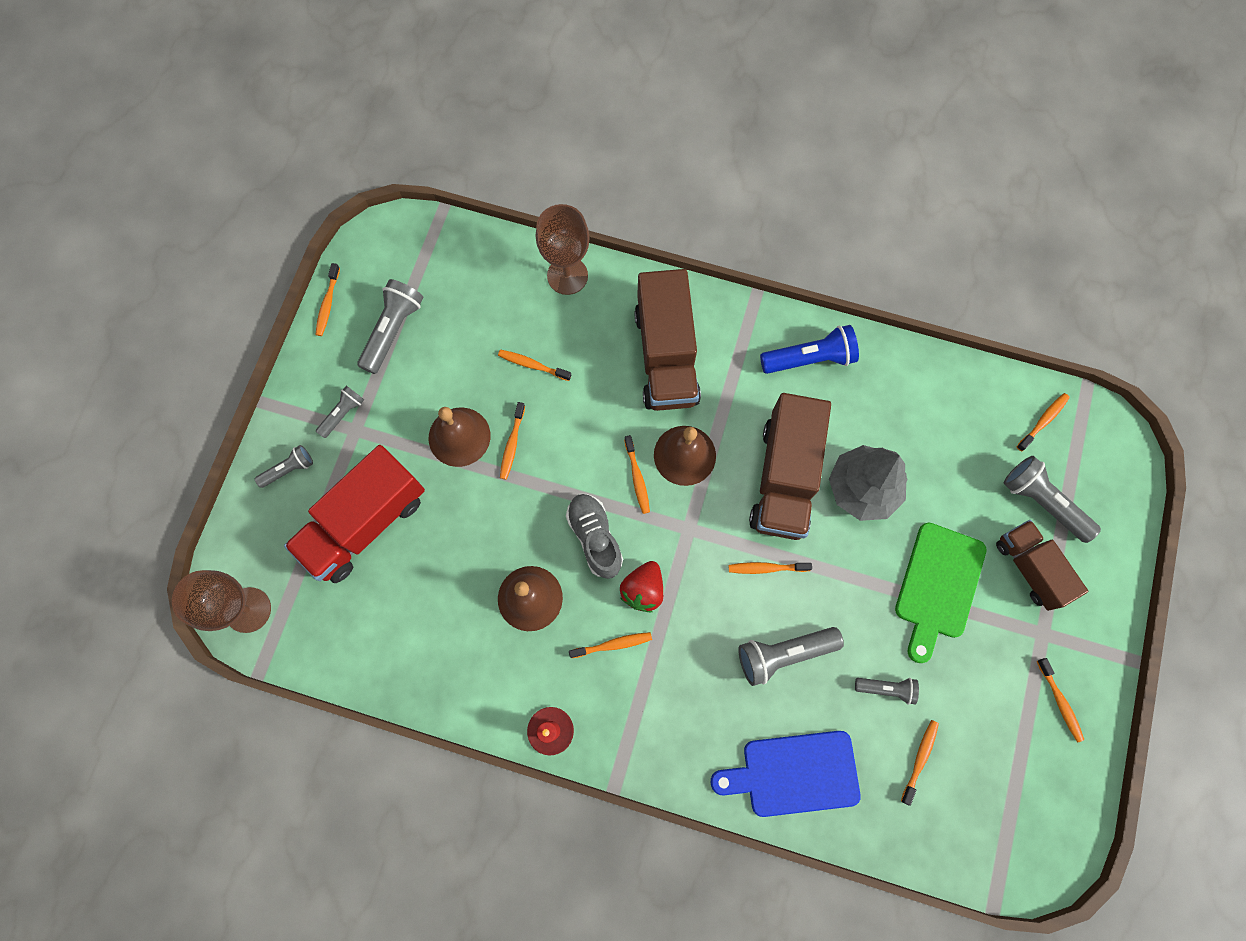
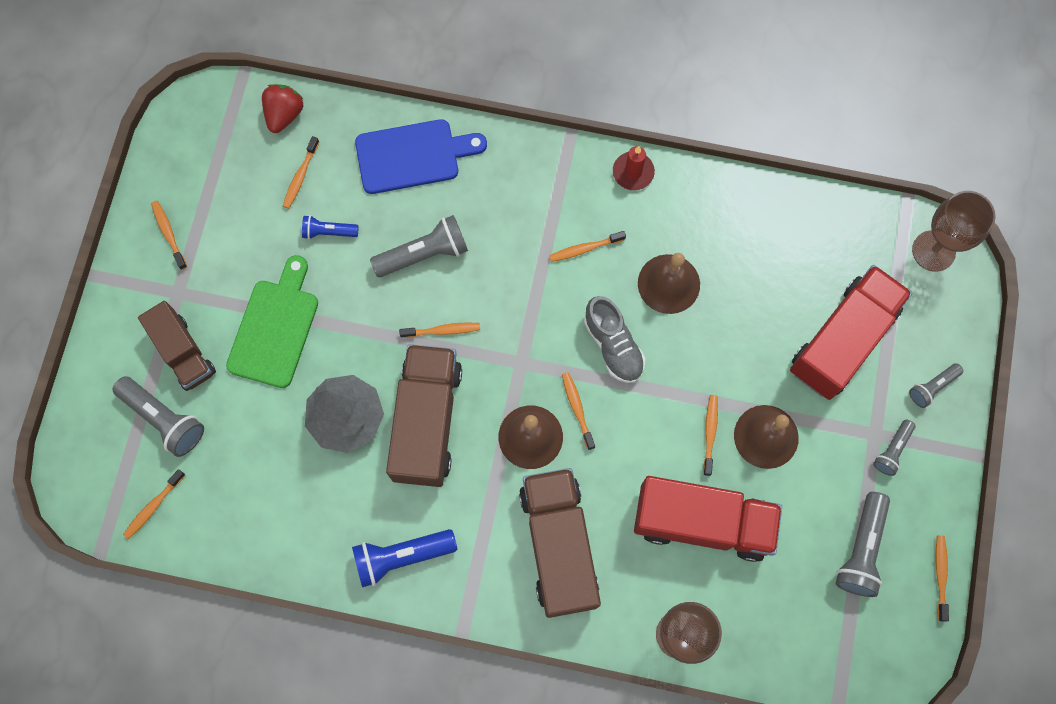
camera: 175 degrees right, 0 degrees up
(532, 365) = (702, 522): orange toothbrush -> red truck
(643, 590) = (561, 300): red strawberry -> red strawberry (284, 114)
(886, 688) = (328, 232): grey flashlight -> blue flashlight

